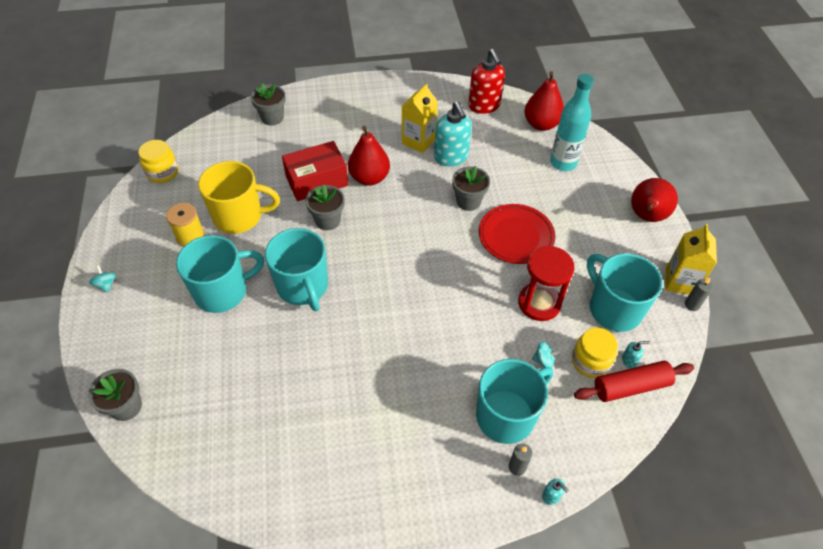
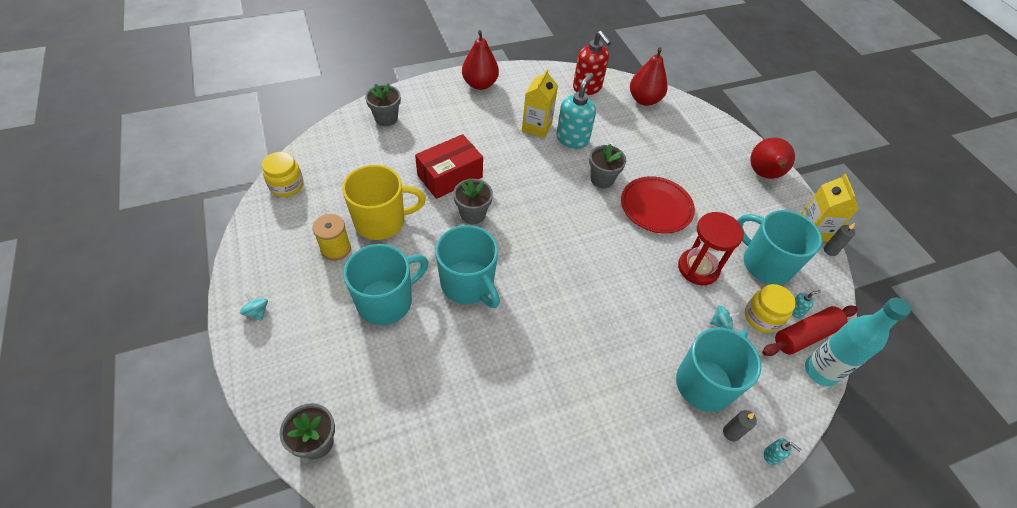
camera: 15 degrees left, 0 degrees up
(369, 178) = (501, 167): red pear -> red pear (480, 84)
(451, 157) = (572, 139): turquoise soap dispenser -> turquoise soap dispenser turned 120 degrees counterclockwise
(563, 163) = (675, 133): turquoise bottle -> turquoise bottle (820, 371)

